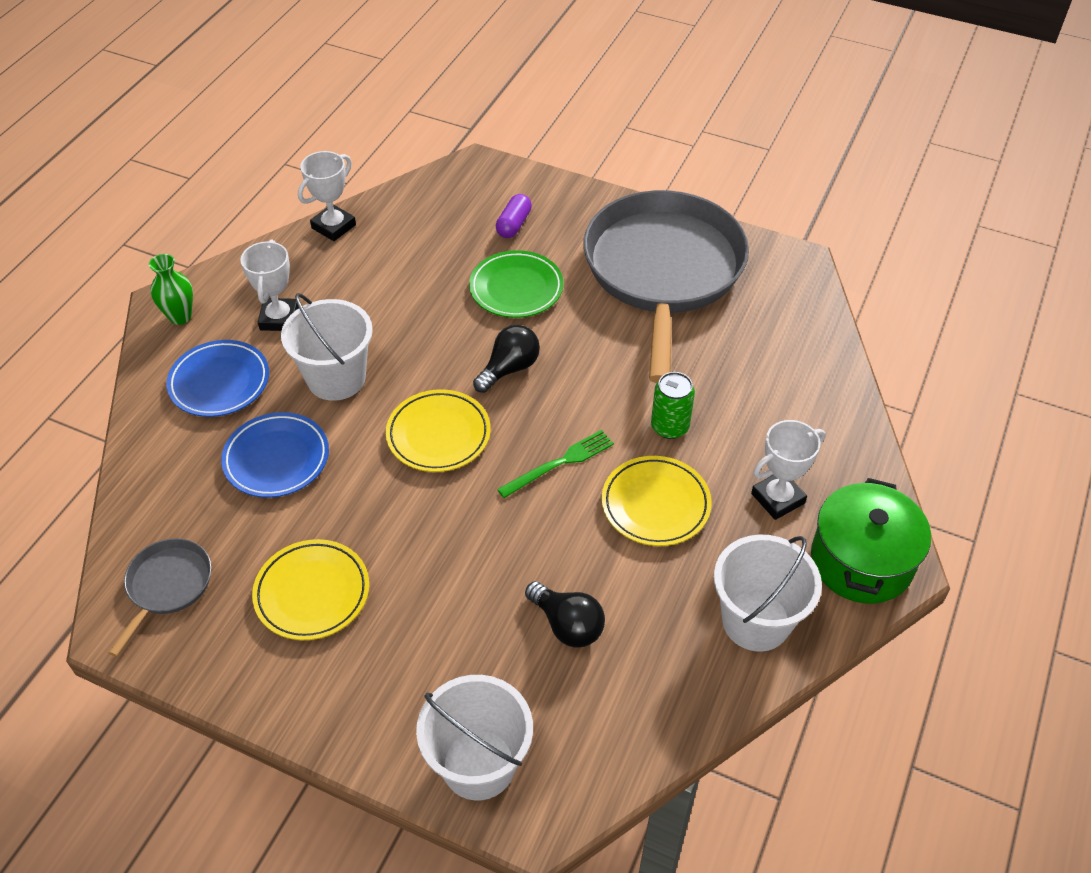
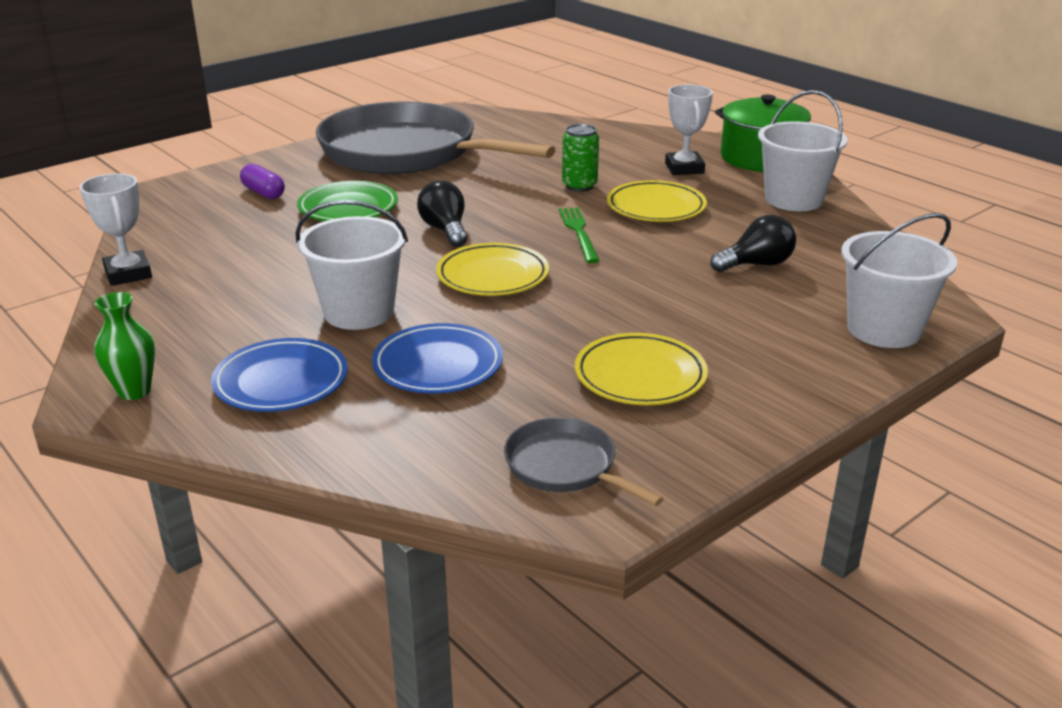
camera: 65 degrees left, 20 degrees down
(279, 318) = (227, 328): white trophy -> none

